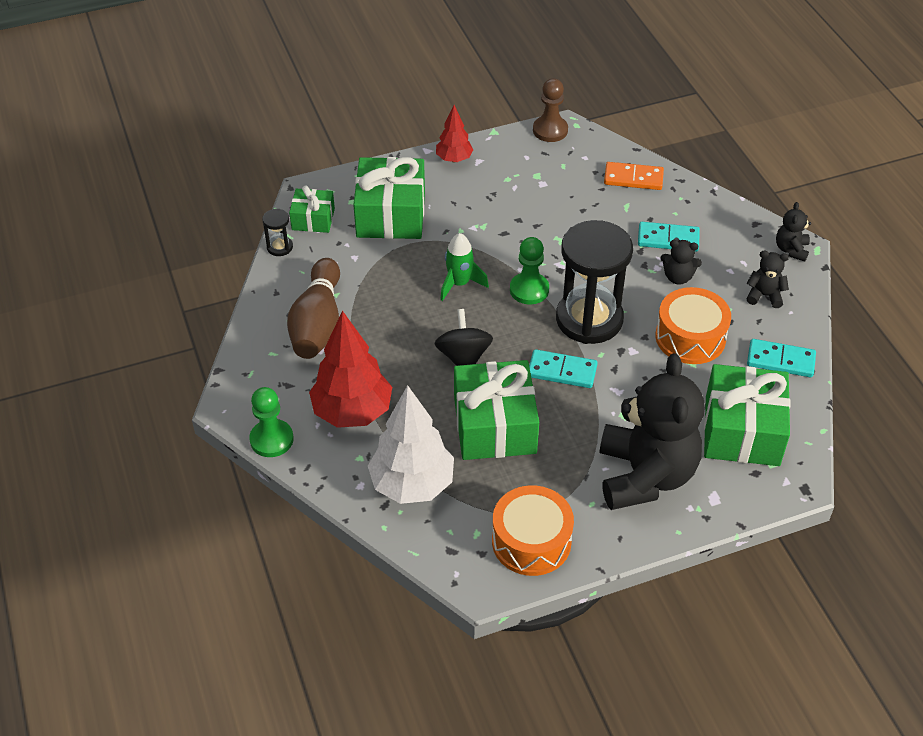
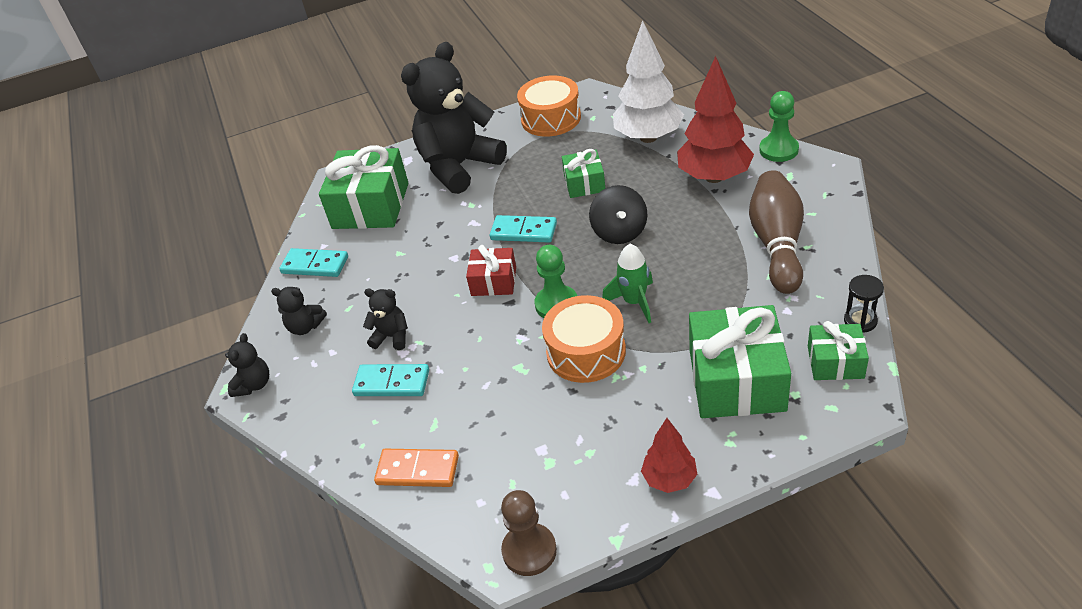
camera: 175 degrees left, 5 degrees down
(494, 425) = (584, 183): green gift -> green gift, size x0.54
(589, 319) = (494, 281): black hourglass -> red gift
(645, 475) = (459, 166): black teddy bear -> black teddy bear turned 45 degrees clockwise
(690, 337) = (395, 276): orange drum -> orange drum (586, 352)

